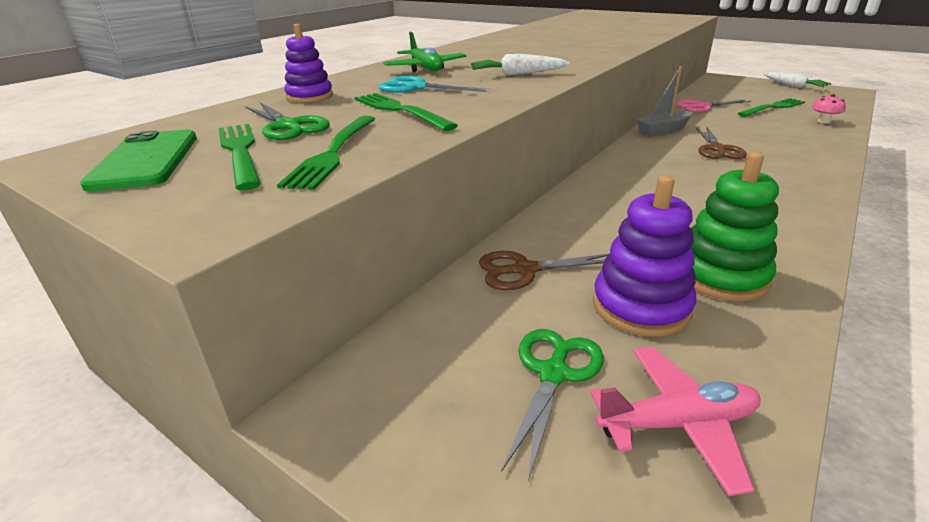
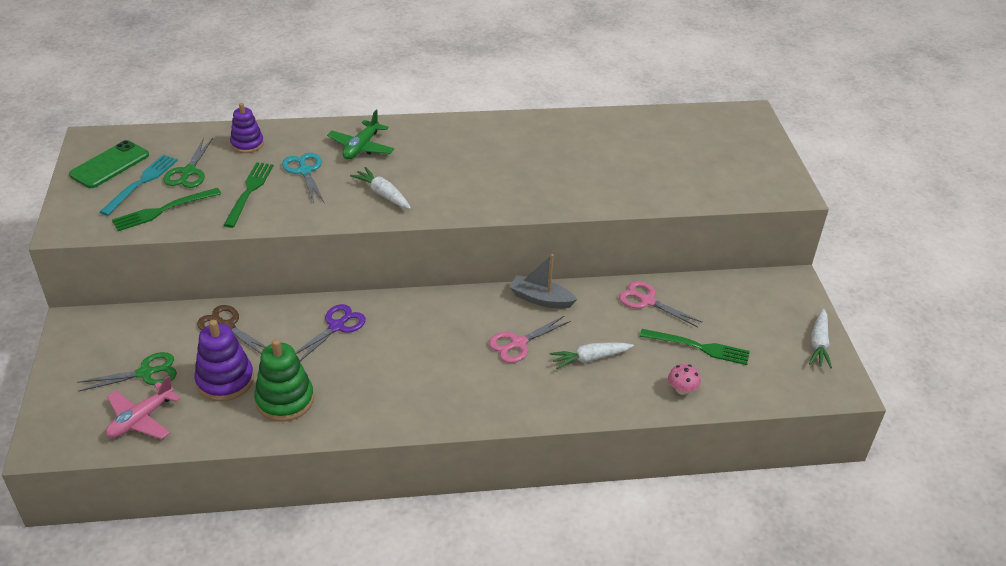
camera: 45 degrees right, 10 degrees up
(239, 151) = (142, 182): green fork -> turquoise fork
(606, 209) = (336, 326): none -> purple scissors
(677, 424) = (141, 419): pink plane -> pink plane turned 90 degrees clockwise
(717, 149) = (518, 343): brown scissors -> pink scissors
(761, 134) = (590, 358): none -> white carrot

